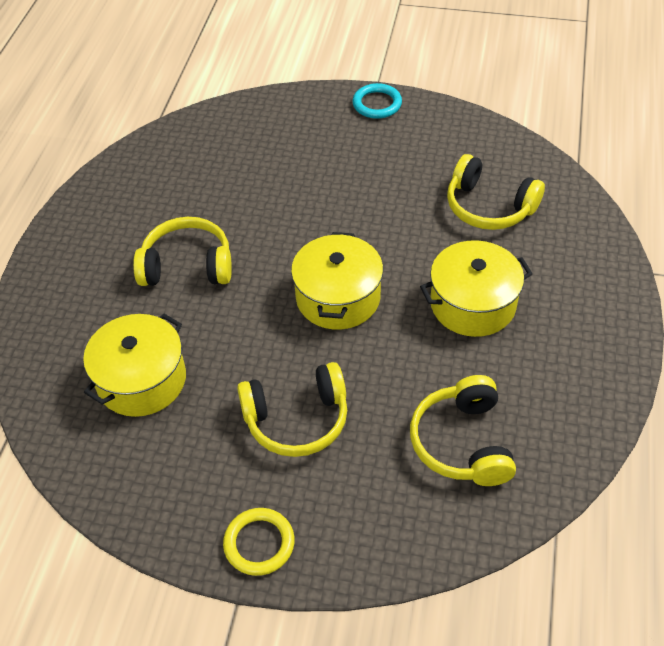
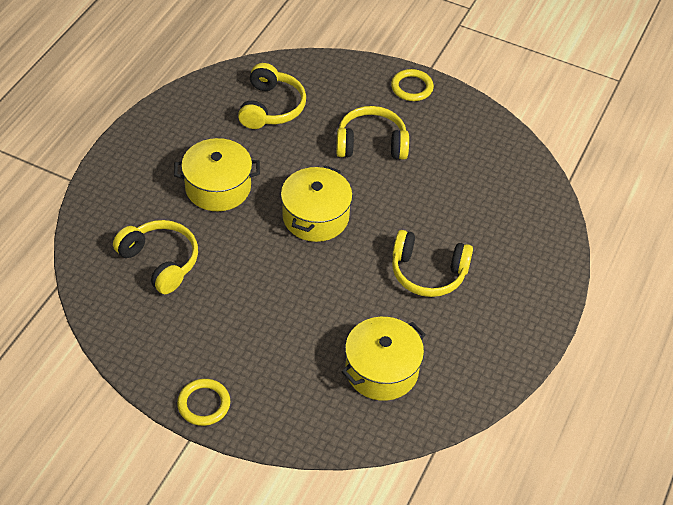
camera: 170 degrees left, 0 degrees up
(142, 380) = (473, 193): yellow pot -> yellow pot (381, 370)
(377, 104) = (204, 404): turquoise ring -> yellow ring

